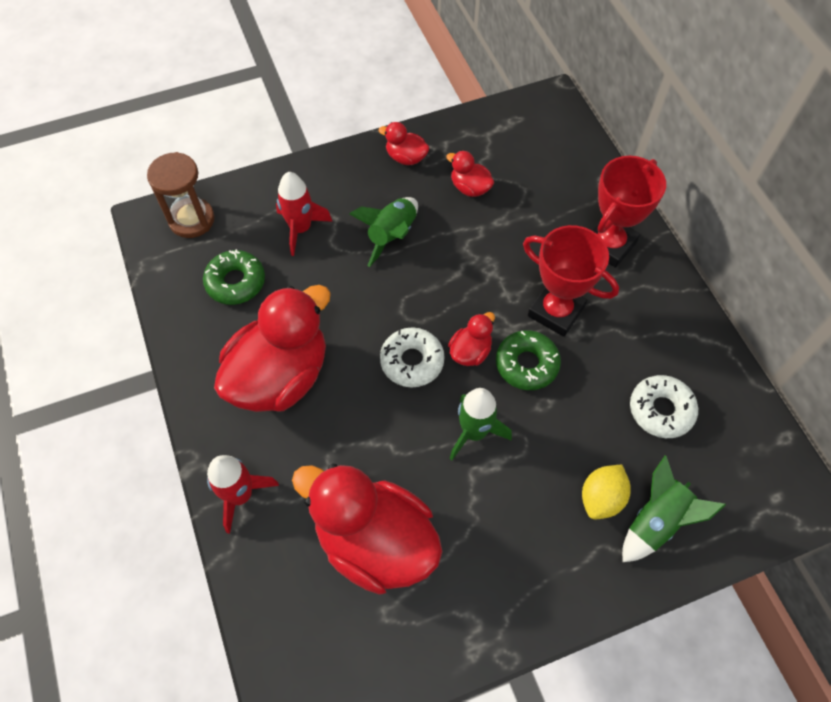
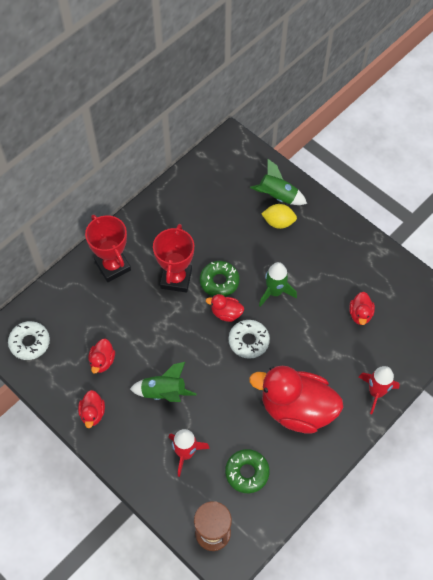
camera: 115 degrees left, 0 degrees up
(375, 541) = (360, 314): red duck -> red duck, size x0.44
(609, 244) = (113, 266): red trophy -> red trophy turned 45 degrees clockwise
(661, 410) = (214, 210): white donut -> white donut (30, 343)

